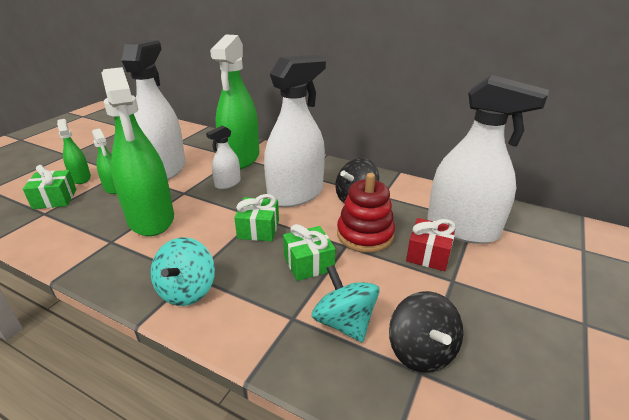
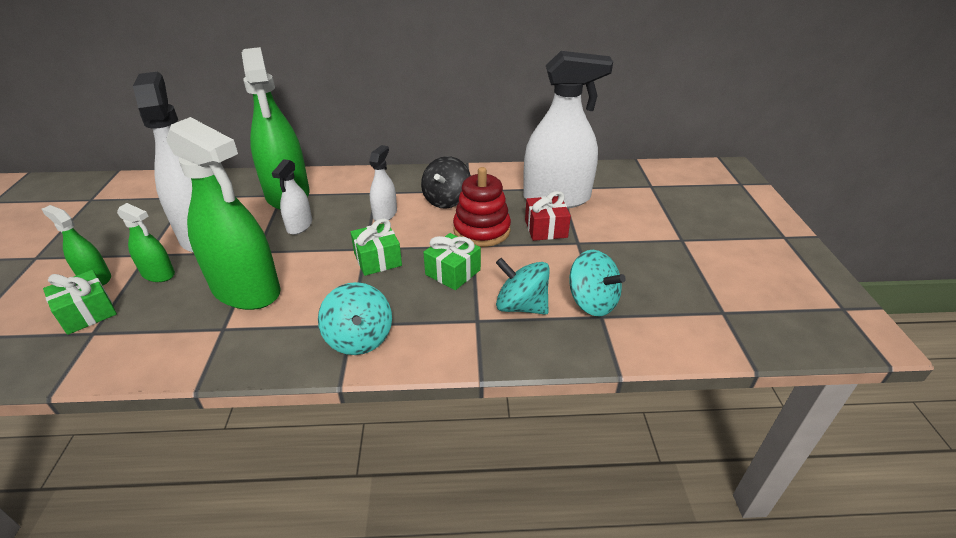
camera: 30 degrees left, 5 degrees up
(296, 194) = (385, 214): white spray bottle -> white spray bottle, size x0.47
(421, 351) = (592, 302): black spinning top -> turquoise spinning top

